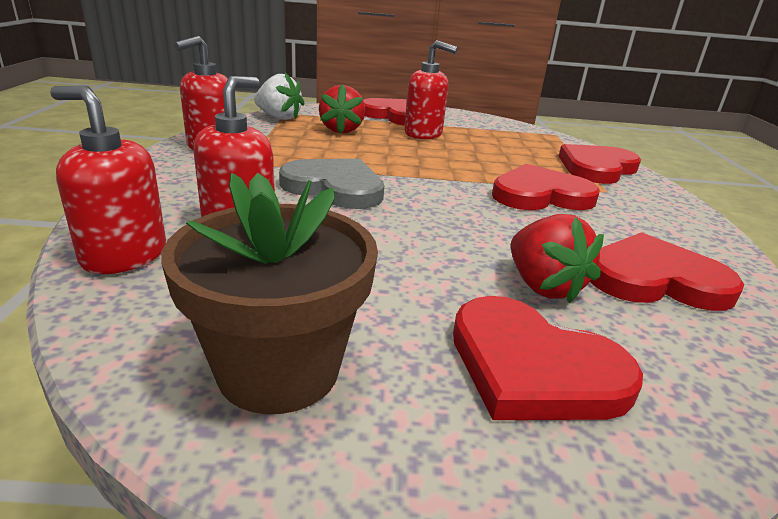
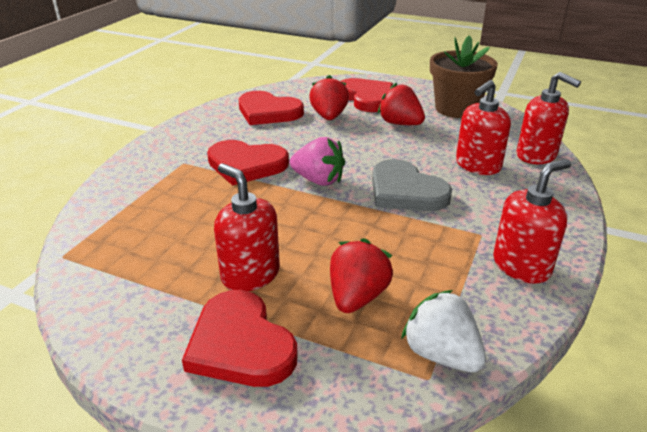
camera: 155 degrees left, 5 degrees up
(397, 290) = (400, 124): none -> red strawberry
(442, 188) = (318, 180): none -> pink strawberry
(597, 168) = (138, 187): red heart -> none

